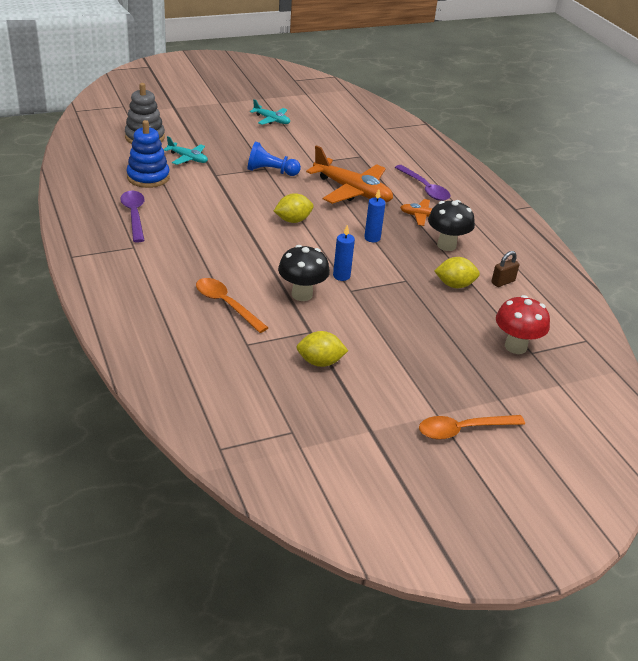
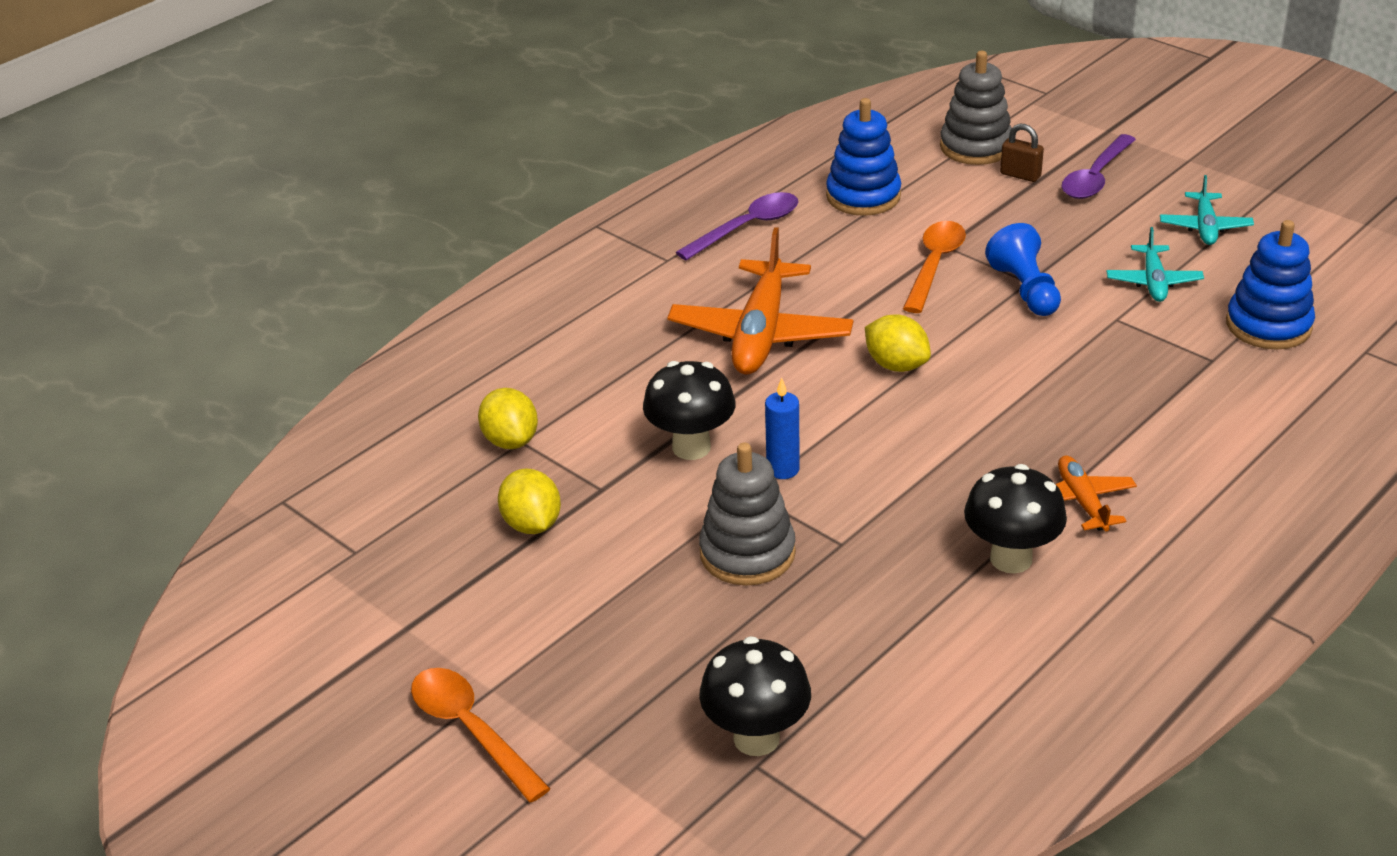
camera: 70 degrees right, 0 degrees up
(188, 158) = (963, 204): turquoise plane -> turquoise plane (1153, 282)
(226, 304) = (600, 388): orange spoon -> orange spoon (934, 265)
(350, 137) = (1268, 325): none -> blue stacking toy
(352, 191) = (1069, 392): orange plane -> orange plane (761, 334)
(372, 238) = (936, 464): blue candle -> none
(393, 306) = (747, 553): none -> grey stacking toy
(425, 188) = (1191, 472): purple spoon -> purple spoon (1095, 177)
(454, 285) = (884, 606): yellow lemon -> yellow lemon (510, 440)
(503, 282) = (958, 667): brown padlock -> brown padlock (1020, 175)
(515, 346) = (756, 738): red mushroom -> black mushroom

